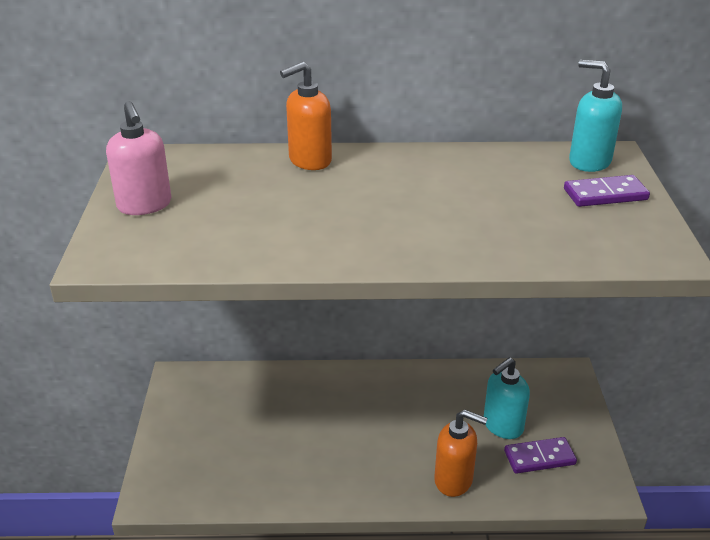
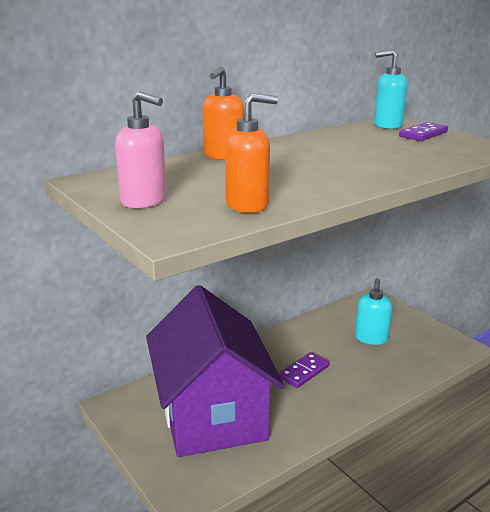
camera: 35 degrees left, 10 degrees down
(249, 430) = (212, 414): none -> purple house
(454, 480) = (381, 379): orange soap dispenser -> orange soap dispenser (248, 205)
(539, 458) = (411, 346): purple domino -> purple domino (304, 372)

